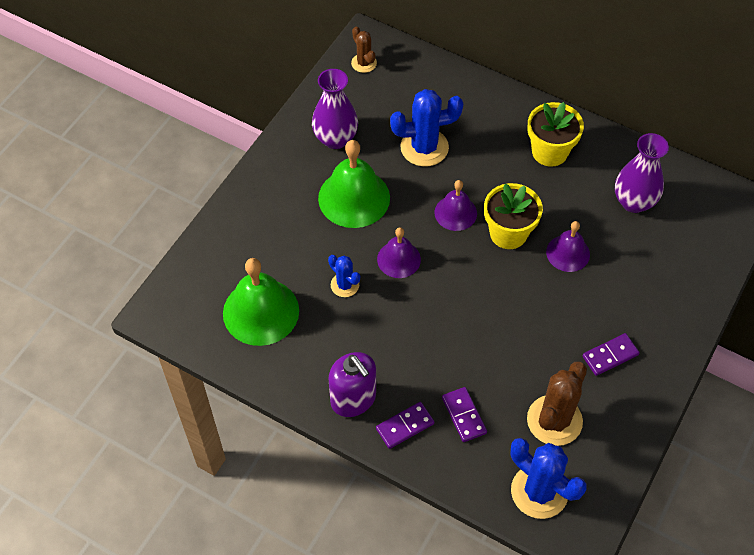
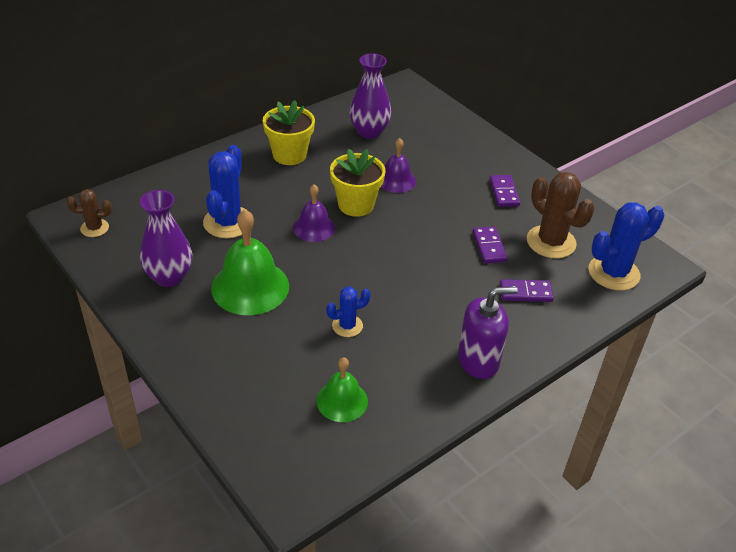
camera: 70 degrees left, 15 degrees down
(261, 311) = (342, 401): green bell -> green bell, size x0.59
(399, 259) = (340, 279): purple bell -> none
(405, 426) = (521, 334): purple domino -> purple domino (489, 247)

